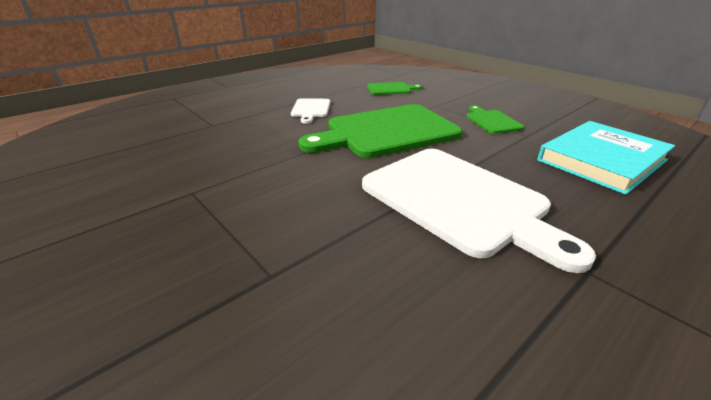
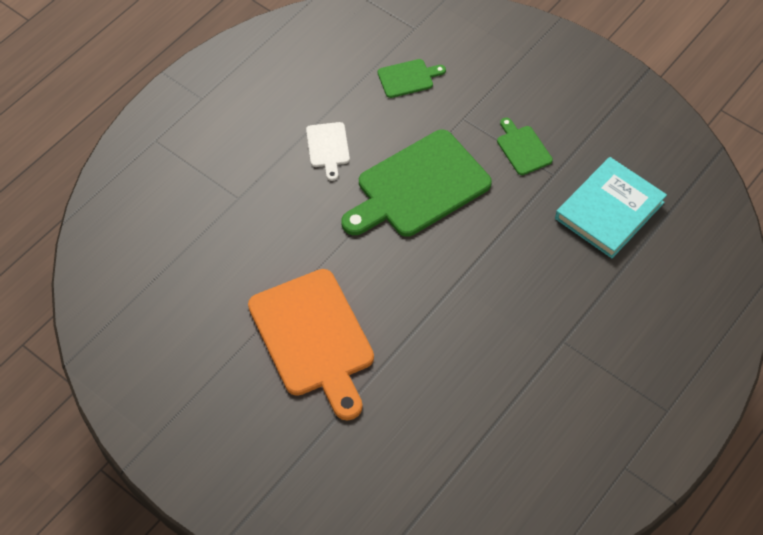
camera: 10 degrees left, 25 degrees up
(207, 225) = (314, 338): none -> orange cutting board
(459, 200) = (487, 284): white cutting board -> none

